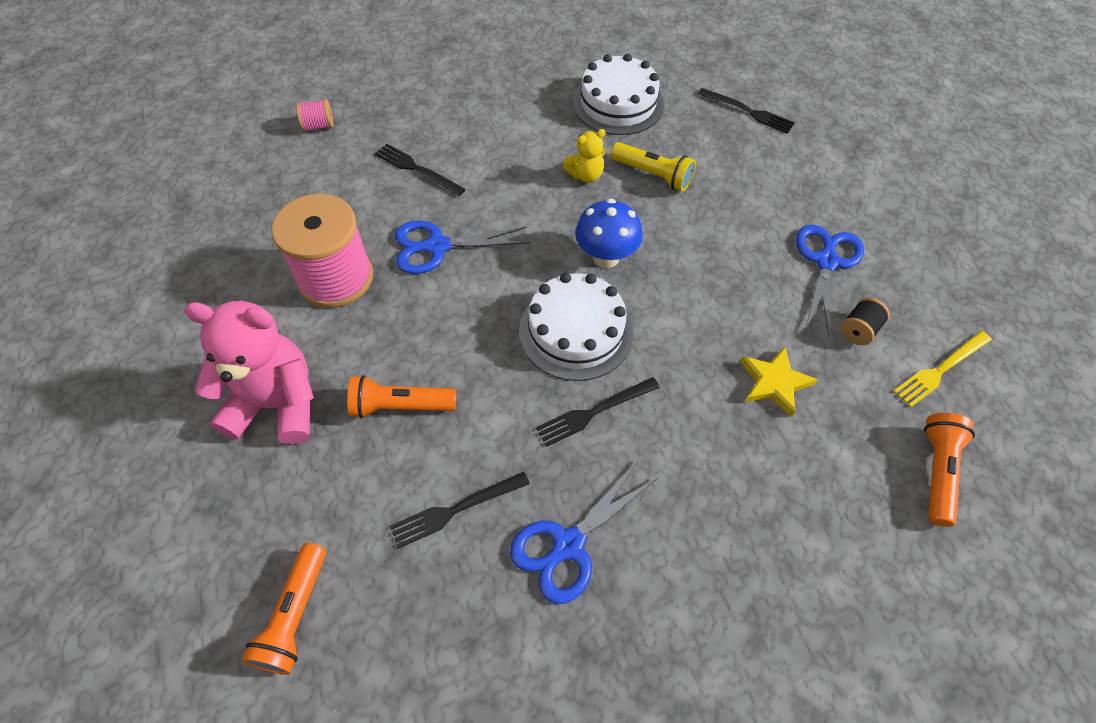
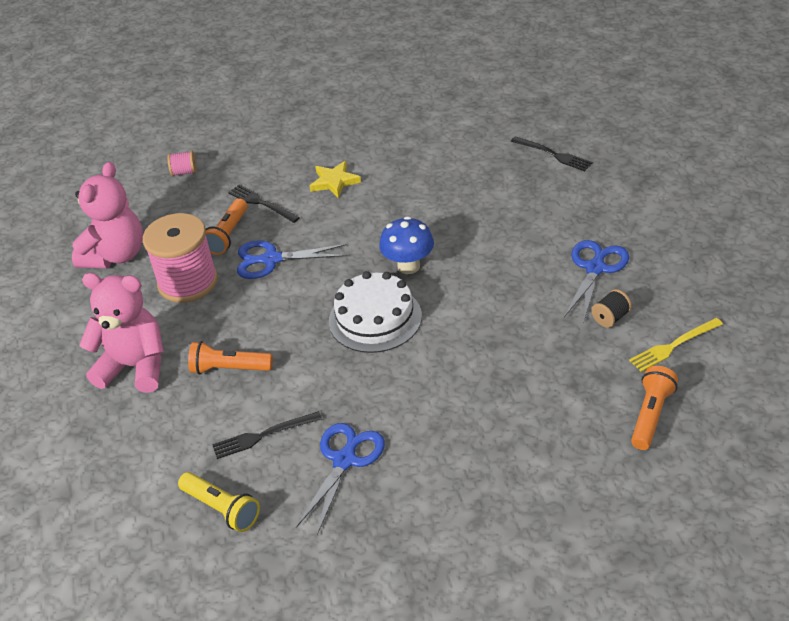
camera: 10 degrees right, 15 degrees down
(241, 239) = (116, 255): none -> pink teddy bear
(295, 615) = (138, 497): orange flashlight -> orange flashlight (228, 235)
(567, 546) = (345, 459): blue scissors -> blue scissors turned 150 degrees clockwise
(585, 175) = (402, 206): yellow teddy bear -> none
(594, 412) = (380, 373): black fork -> none
(618, 103) = (439, 150): white cake -> none
(652, 175) = (459, 205): yellow flashlight -> yellow flashlight (221, 508)
(774, 383) = (531, 354): yellow star -> yellow star (334, 182)

